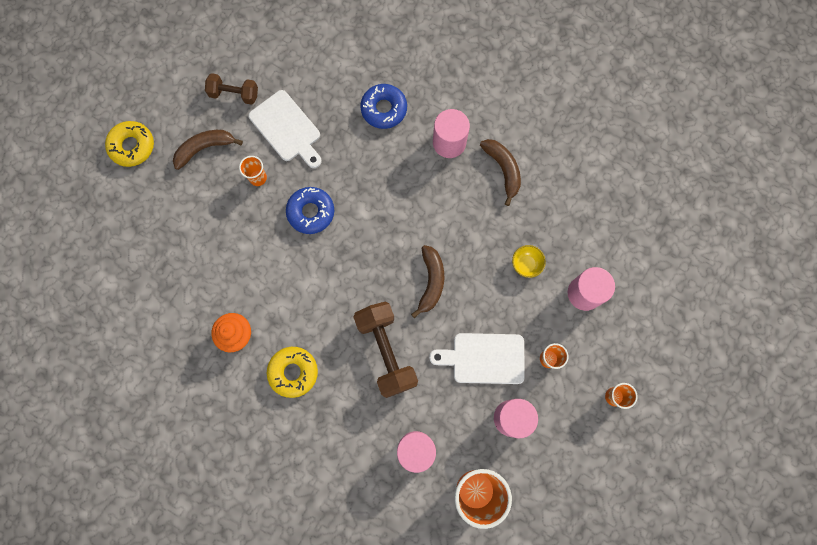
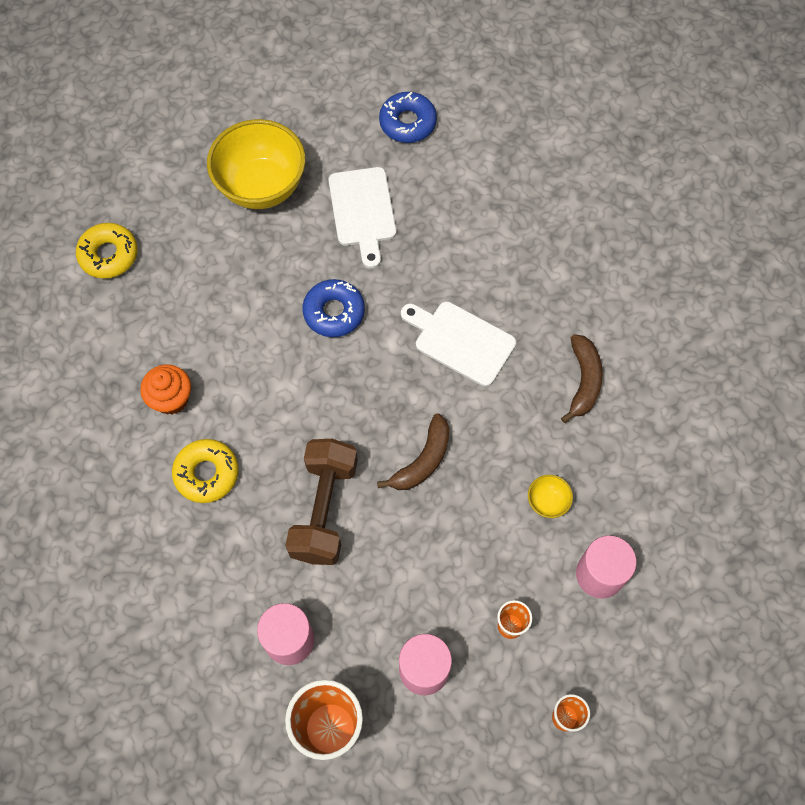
camera: 30 degrees right, 10 degrees down
(132, 146) = (187, 146): yellow donut -> yellow donut (109, 255)
(205, 148) = (261, 187): brown banana -> yellow bowl
(234, 94) = (328, 147): brown dumbbell -> none
(258, 178) = (299, 246): orange cup -> none
(384, 109) = (484, 245): blue donut -> blue donut (407, 122)
(449, 142) = (537, 318): pink cylinder -> none
(484, 358) = (433, 581): white cutting board -> white cutting board (460, 341)

